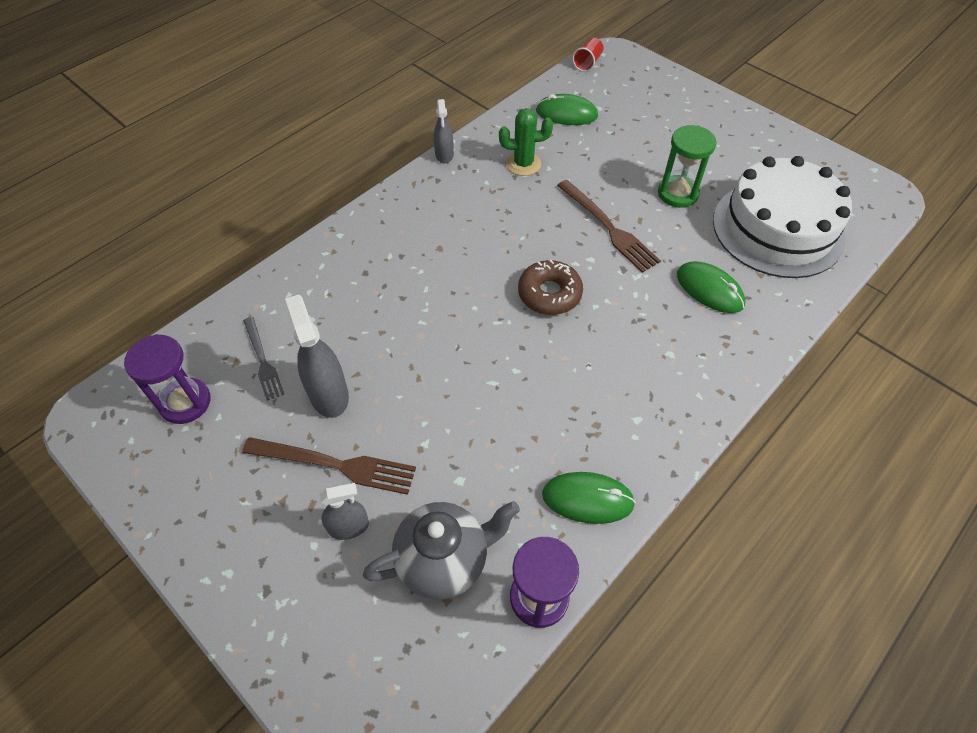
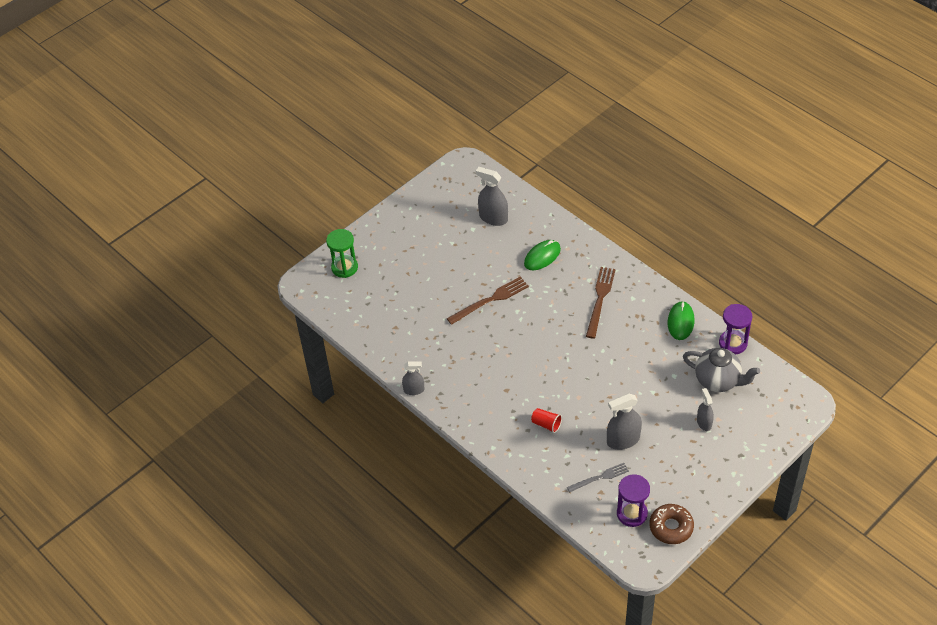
camera: 85 degrees left, 5 degrees down
(335, 465) = (668, 432): brown fork -> brown fork (600, 299)
(444, 560) = (718, 381): grey teapot -> grey teapot turned 135 degrees clockwise
(523, 164) = (427, 343): green cactus -> none
(549, 294) = (545, 332): brown donut -> brown donut (671, 527)
(566, 114) = (373, 316): green mouse -> none
(587, 63) = (312, 300): red cup -> red cup (546, 424)
(677, 193) = (460, 262): green hourglass -> green hourglass (344, 267)
(778, 229) = (493, 218): white cake -> grey spray bottle

